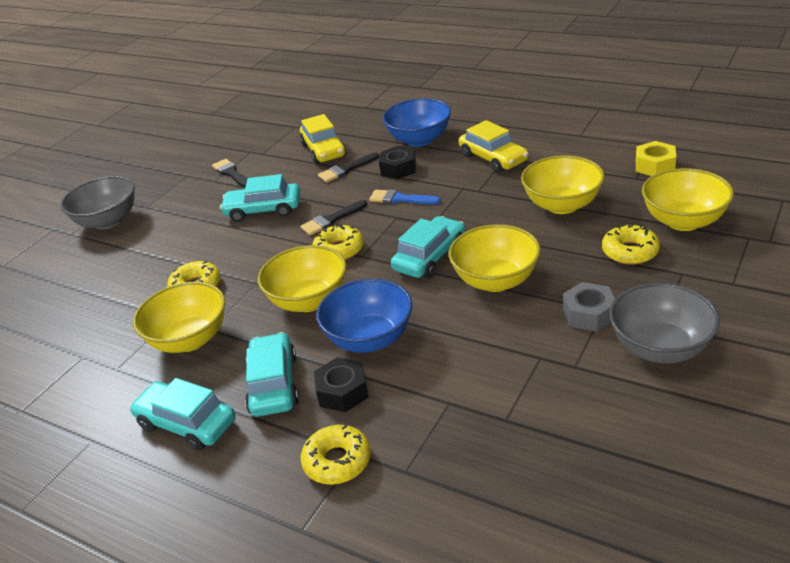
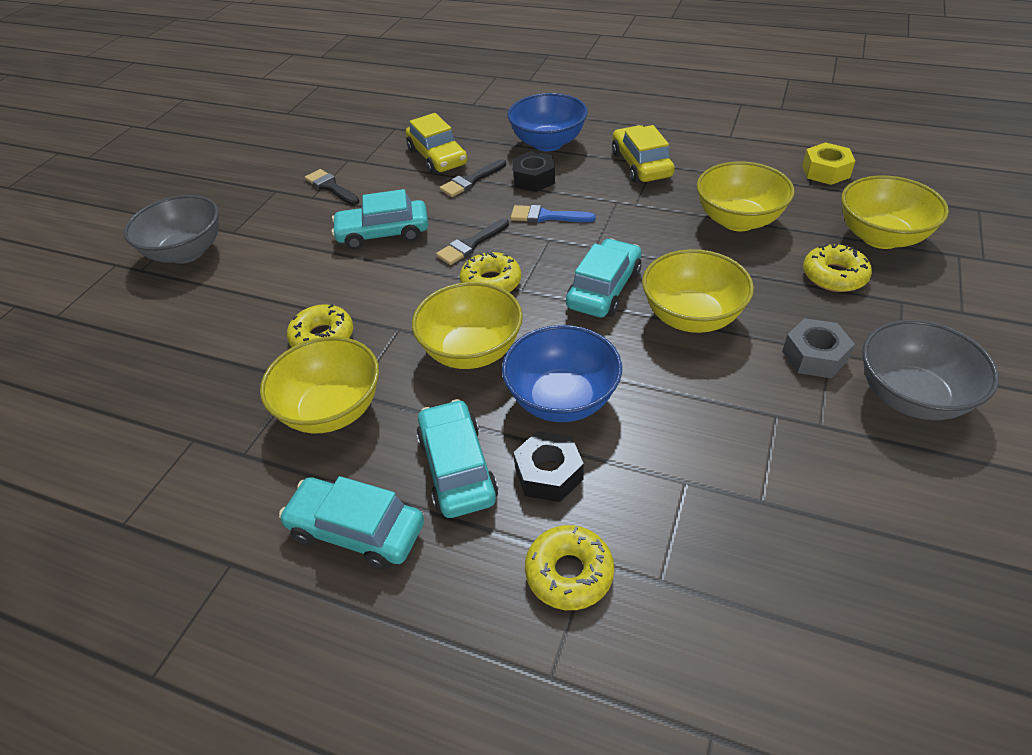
camera: 10 degrees left, 10 degrees up
(493, 158) = (641, 165): yellow car -> yellow car turned 150 degrees counterclockwise

